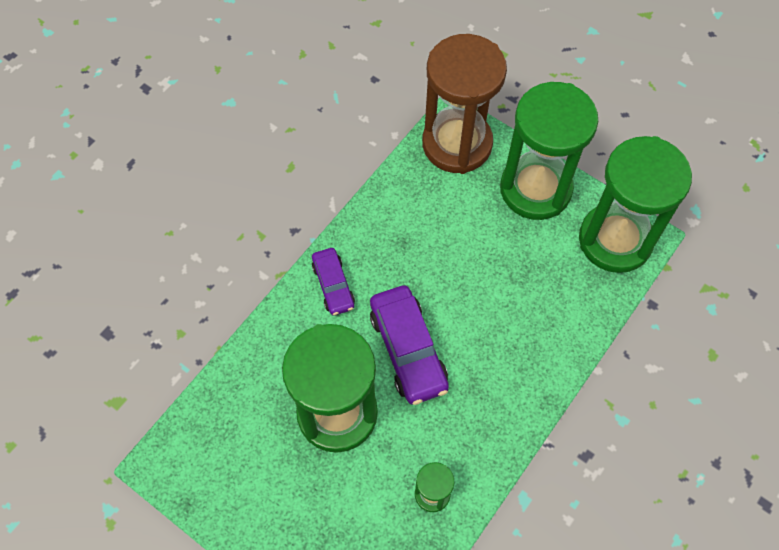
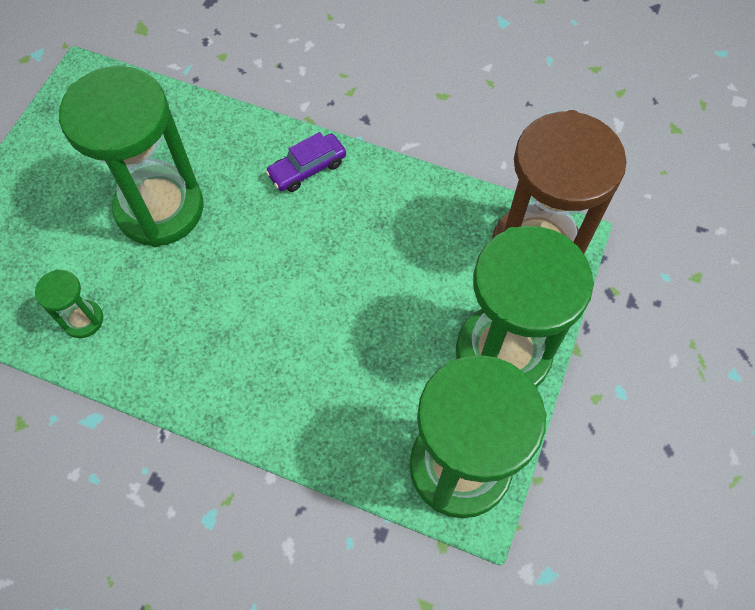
camera: 75 degrees right, 0 degrees up
(408, 350) = (247, 258): purple car -> none

